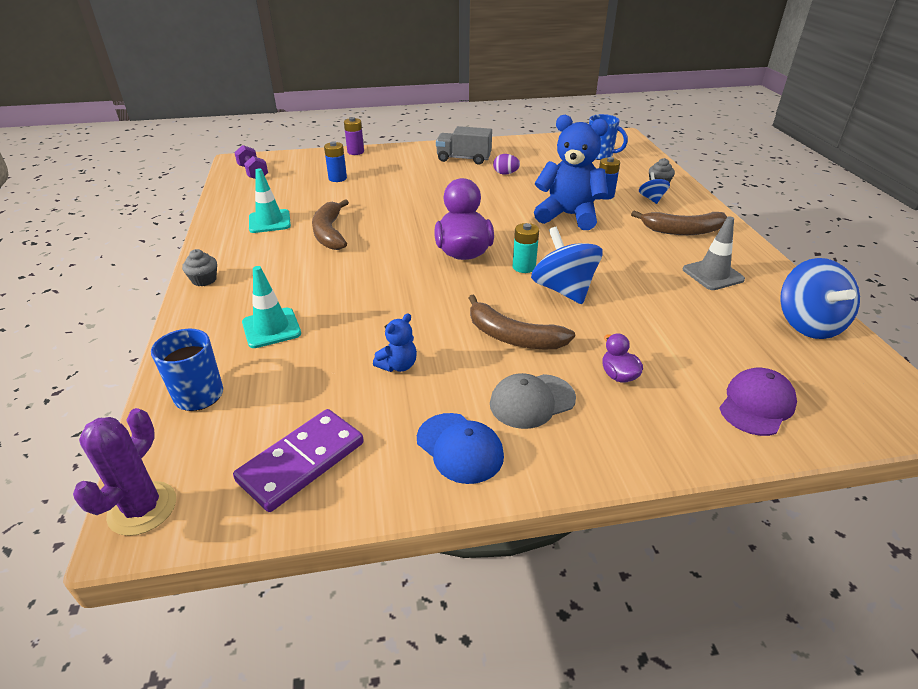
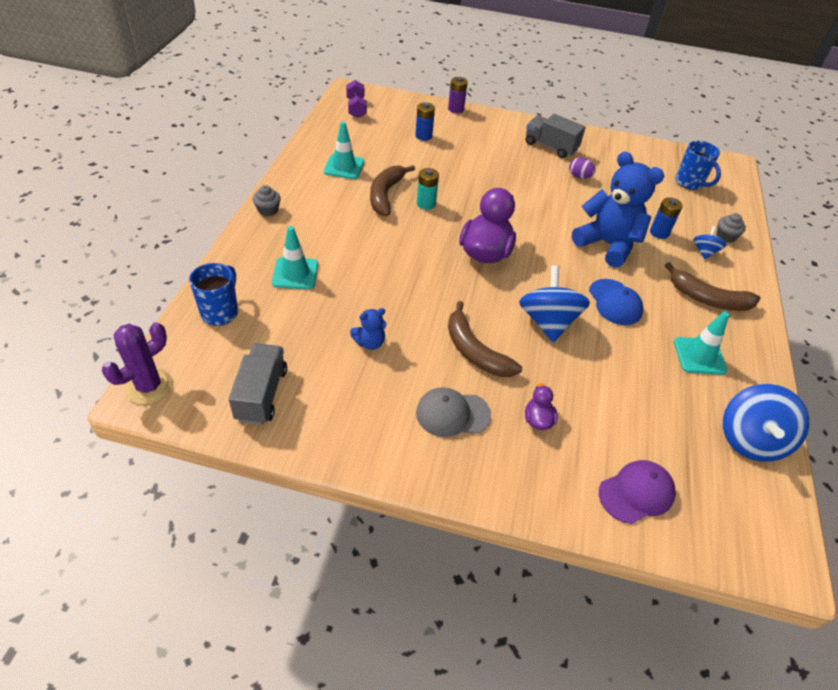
camera: 20 degrees right, 10 degrees up
(301, 462) = (261, 394): purple domino -> grey truck
(460, 448) = (375, 429): blue cap -> blue cap (615, 302)
(524, 267) = (528, 286): turquoise battery -> turquoise battery (426, 204)
(712, 274) = (699, 356): grey traffic cone -> turquoise traffic cone

